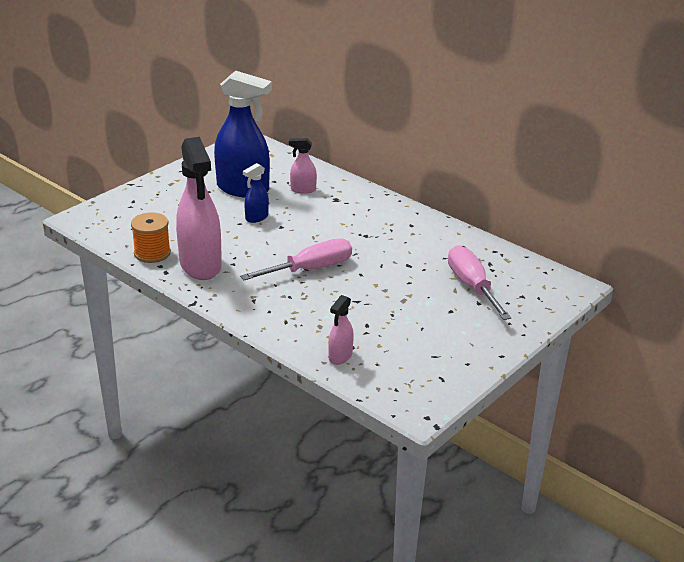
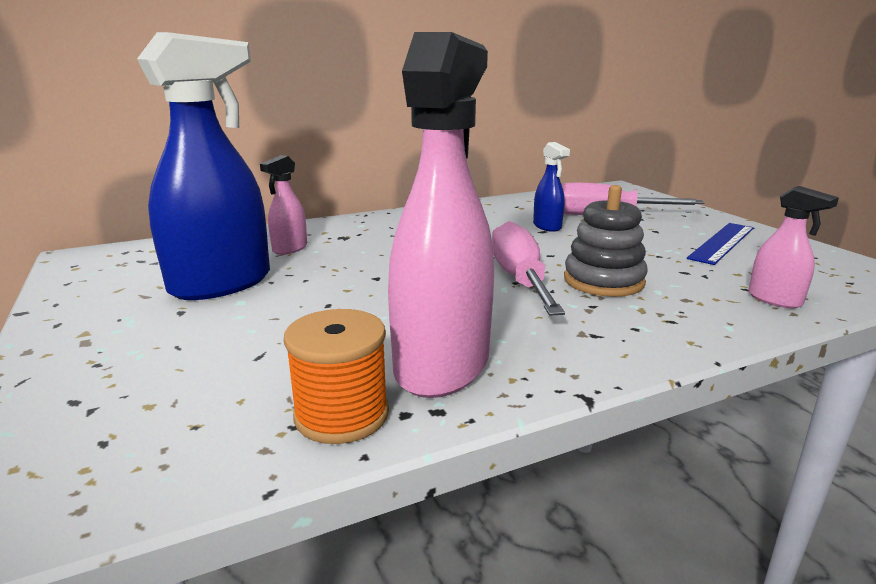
camera: 65 degrees left, 10 degrees down
(200, 265) = (442, 364): pink spray bottle -> pink spray bottle turned 75 degrees counterclockwise
(256, 217) = (327, 289): blue spray bottle -> blue spray bottle (547, 226)
(328, 297) = (603, 281): none -> grey stacking toy
(443, 340) = (722, 242): none -> blue ruler

